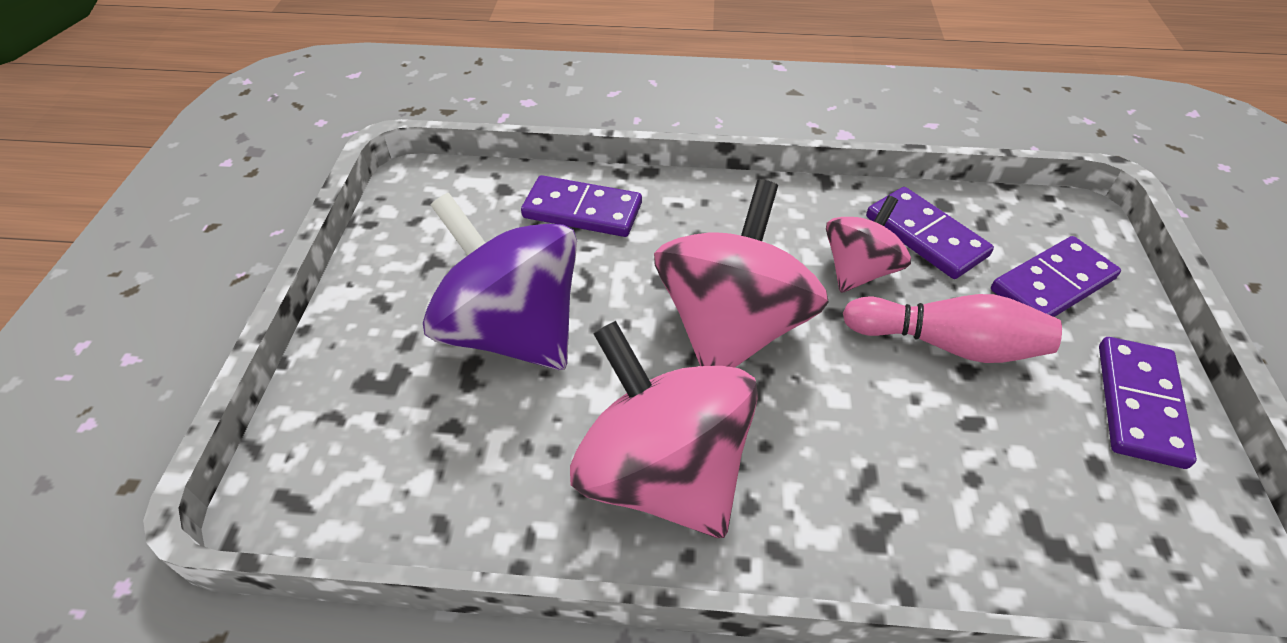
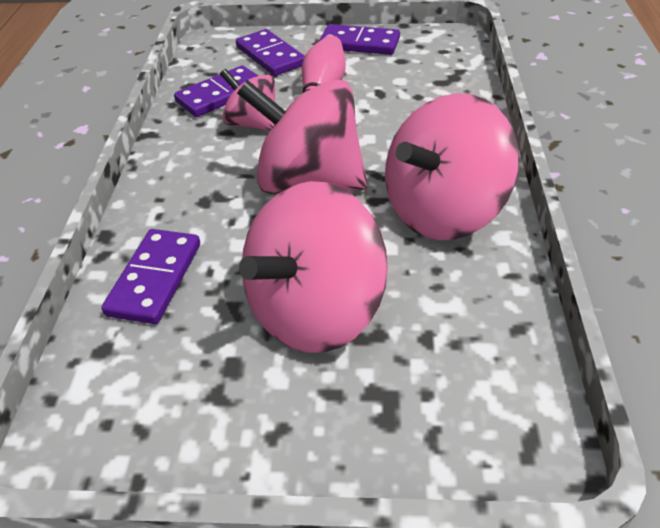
camera: 90 degrees left, 5 degrees down
(512, 330) = (315, 311): purple spinning top -> pink spinning top

